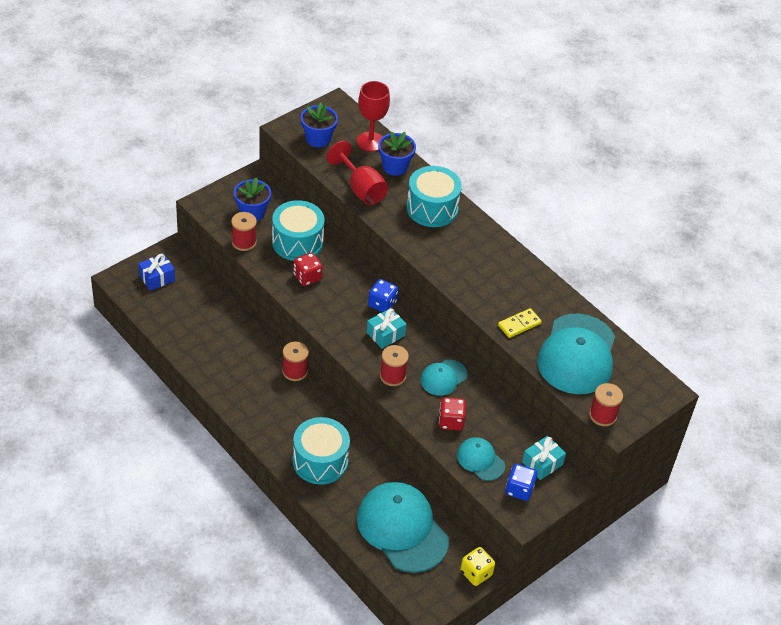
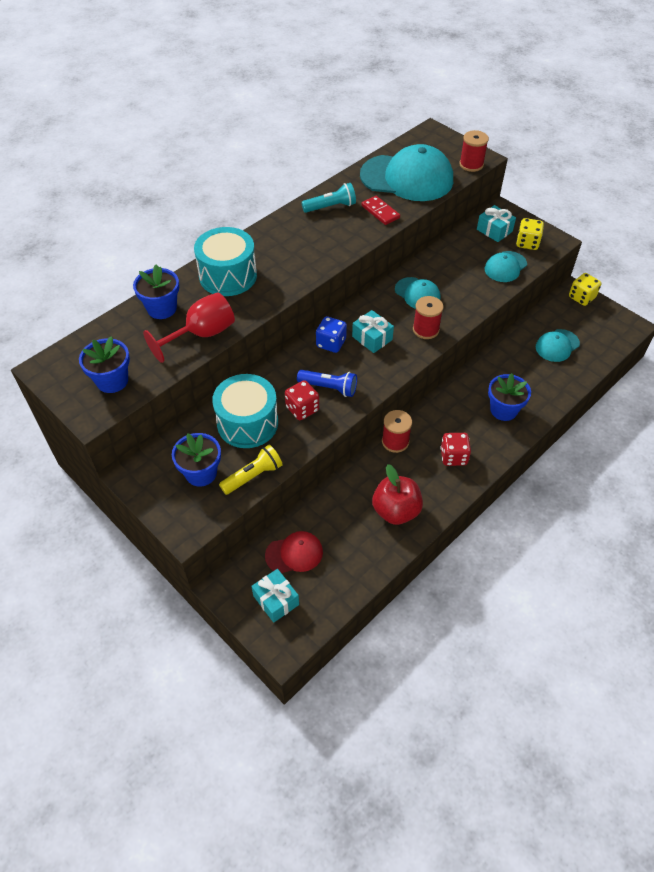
camera: 90 degrees left, 5 degrees up
(157, 278) = (276, 600): blue gift -> turquoise gift
(194, 292) = (294, 554): none -> red cap
(221, 361) = (396, 511): none -> red apple
(244, 242) = (253, 476): red spool -> yellow flashlight
(320, 461) = (503, 410): turquoise drum -> blue flower pot
(328, 297) = (329, 387): none -> blue flashlight
(370, 141) = (118, 332): red goblet -> none
(402, 529) = (557, 345): turquoise cap -> turquoise cap, size x0.50
(451, 421) = (468, 287): red dice -> red dice (453, 456)
(519, 324) = (380, 212): yellow domino -> red domino
(519, 489) = (527, 243): blue dice -> yellow dice
(528, 287) = (331, 207): none -> turquoise flashlight

